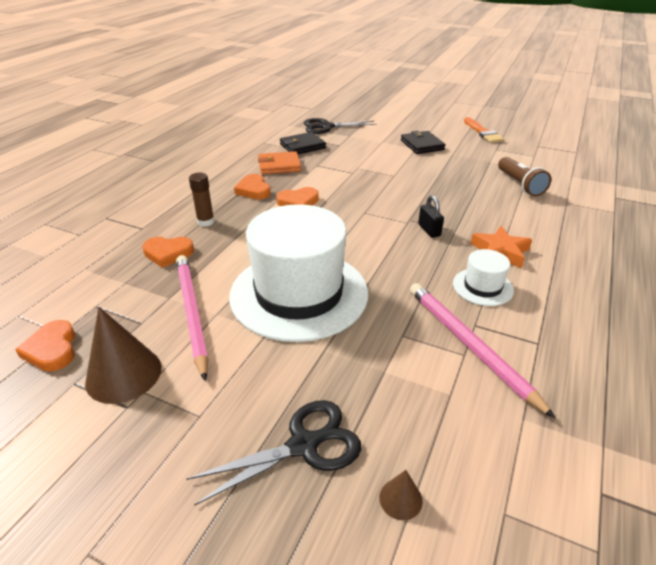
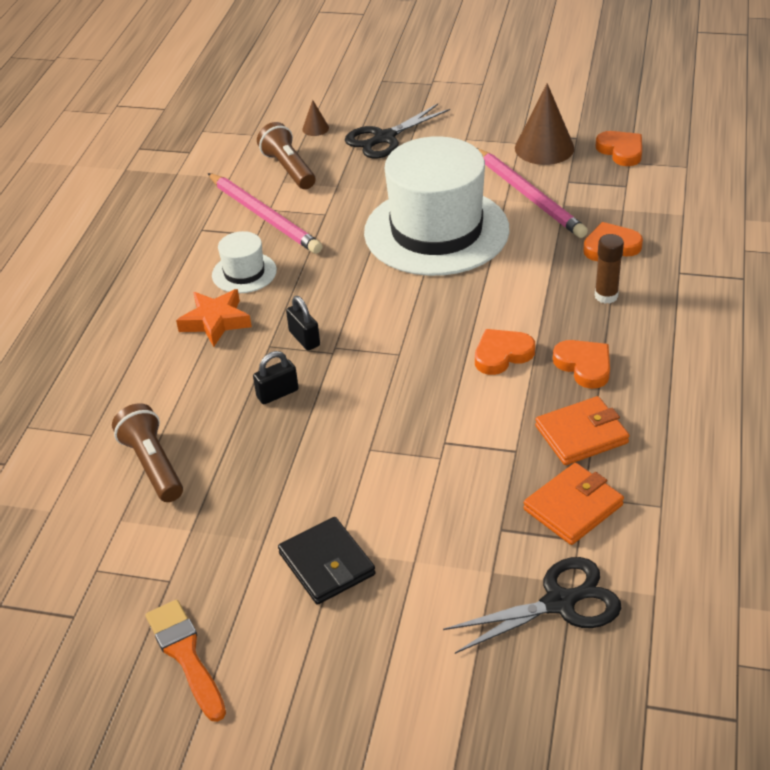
camera: 170 degrees right, 5 degrees up
(302, 146) = (573, 507): black wallet -> orange wallet
(443, 415) = (288, 169): none -> brown flashlight
(448, 204) = (277, 393): none -> black padlock

